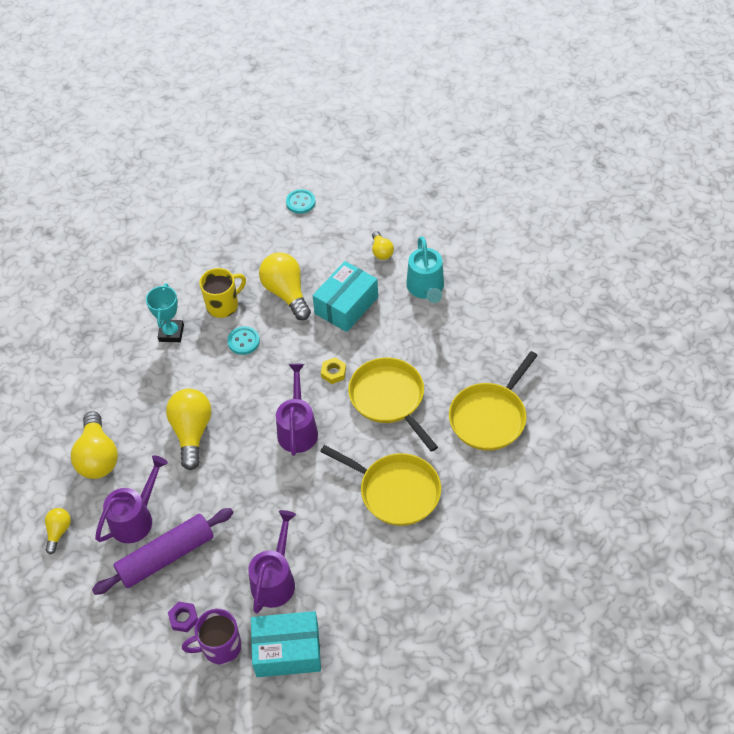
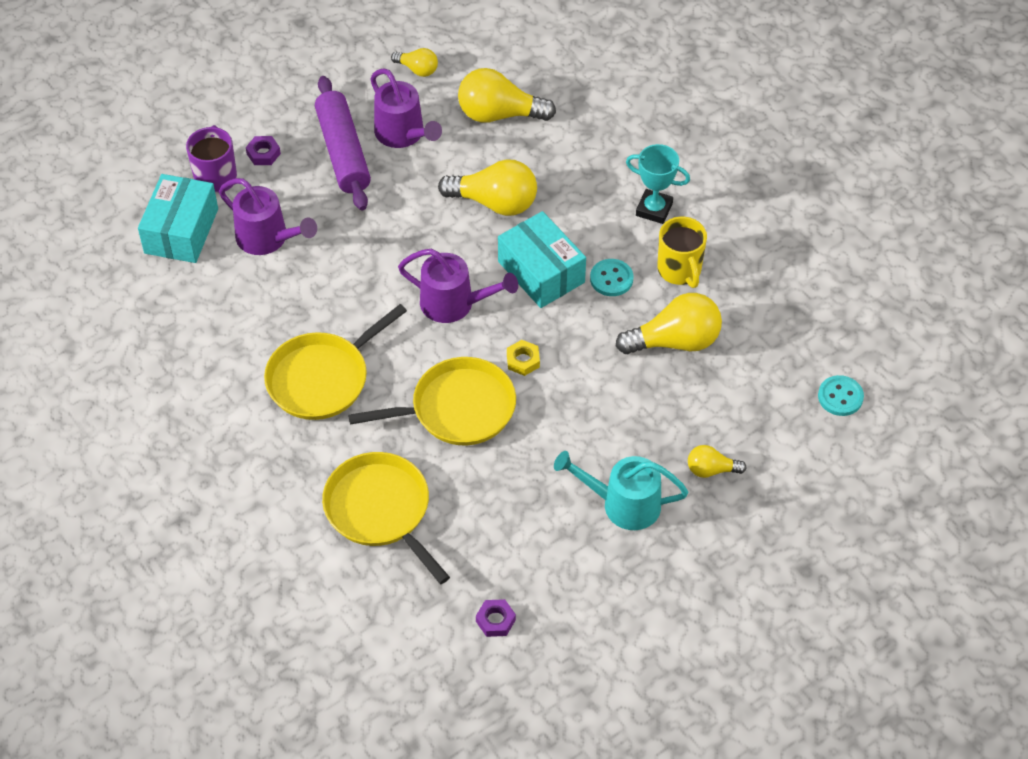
camera: 105 degrees right, 0 degrees up
(346, 305) = (628, 402): turquoise box -> turquoise box (541, 272)
(540, 330) = (495, 620): none -> purple nut

